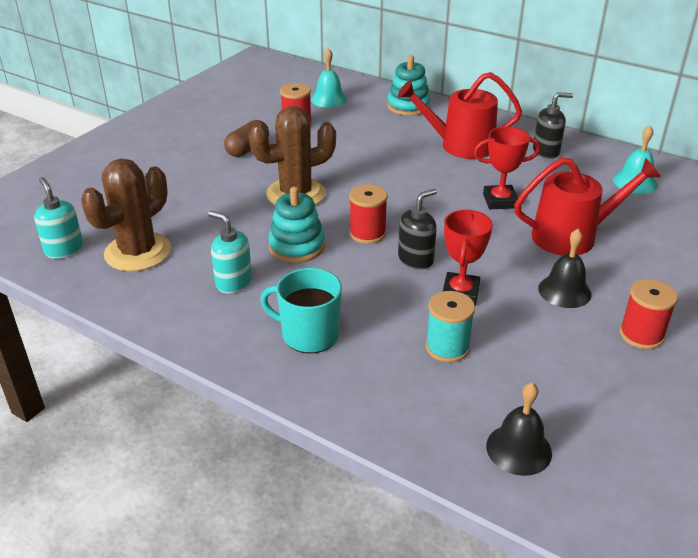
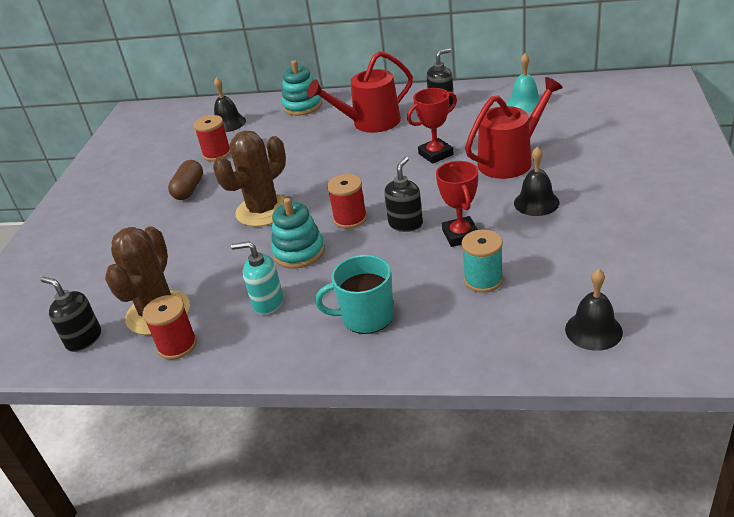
camera: 20 degrees left, 0 degrees up
(64, 249) = (84, 339): turquoise soap dispenser -> black soap dispenser
(329, 99) = (228, 123): turquoise bell -> black bell
(641, 335) = (614, 212): red spool -> red spool (177, 345)

